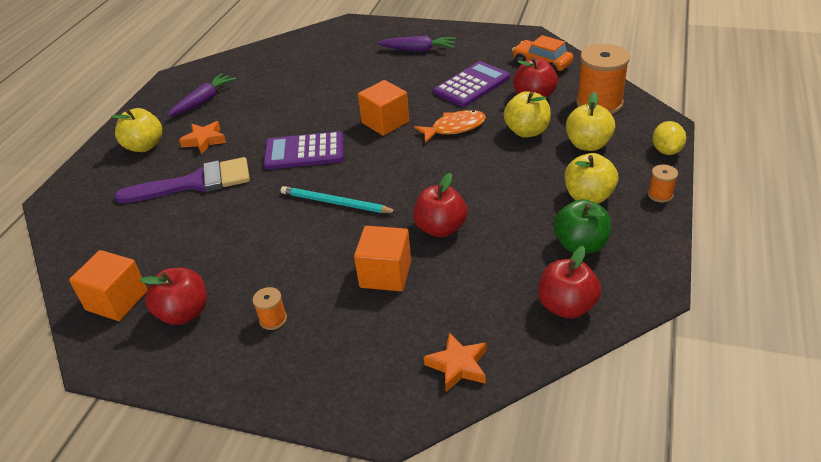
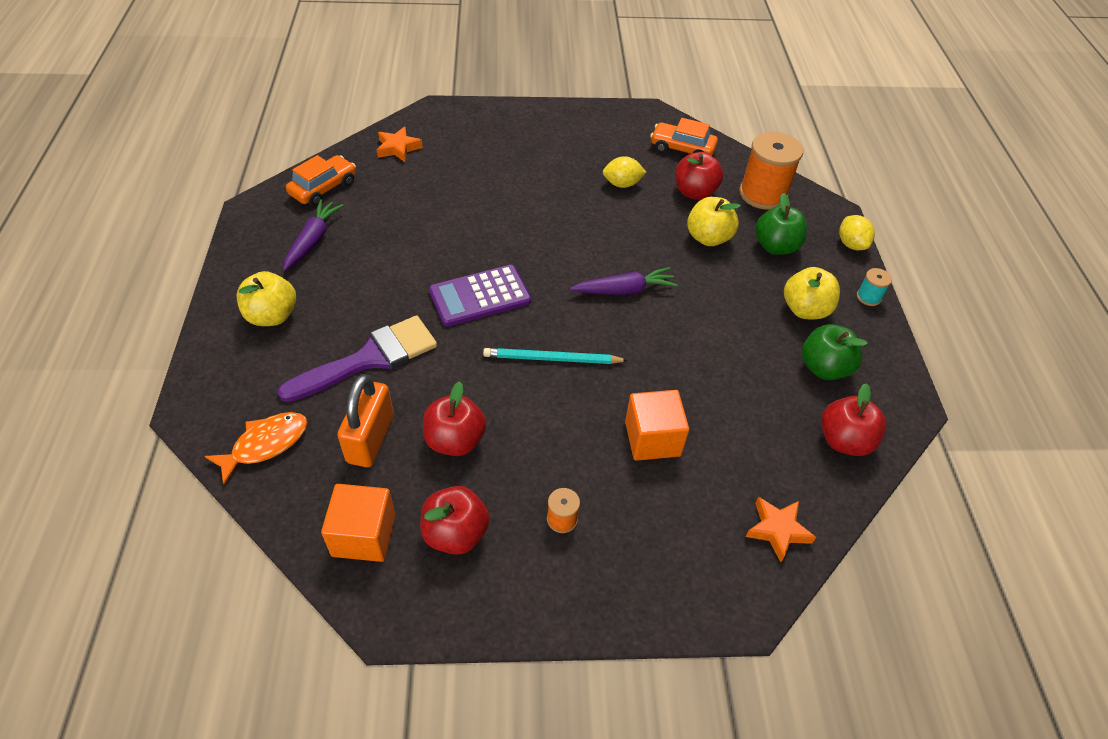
camera: 25 degrees left, 10 degrees up
(162, 236) = (370, 438): none -> orange padlock
(204, 140) = (347, 297): orange star -> orange star (398, 148)
(232, 68) = (323, 188): none -> orange car
(385, 122) = (552, 244): orange cube -> none
(418, 50) = (539, 141): purple carrot -> purple carrot (624, 290)
(440, 228) = (680, 372): red apple -> red apple (455, 440)
(454, 128) = (631, 243): orange fish -> orange fish (265, 444)
(471, 85) = (622, 184): purple calculator -> yellow lemon
(588, 144) = (775, 246): yellow apple -> green apple
(660, 195) = (868, 297): orange spool -> turquoise spool

